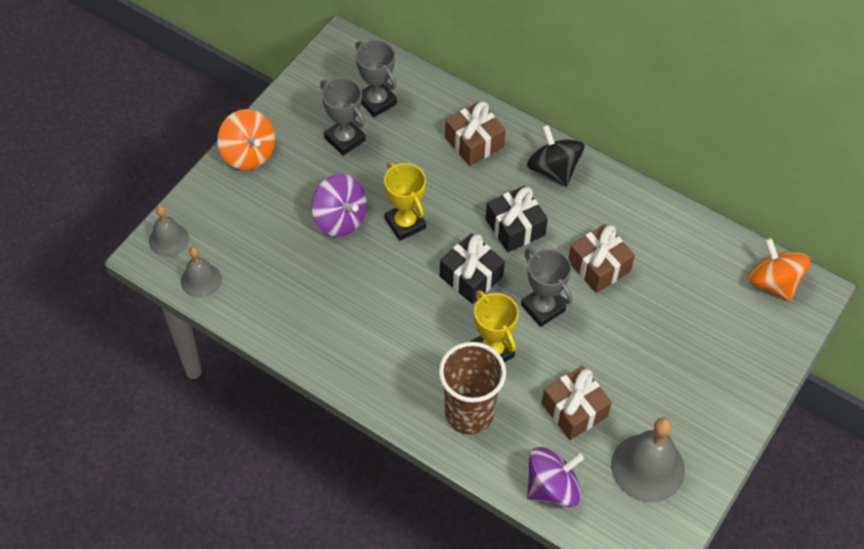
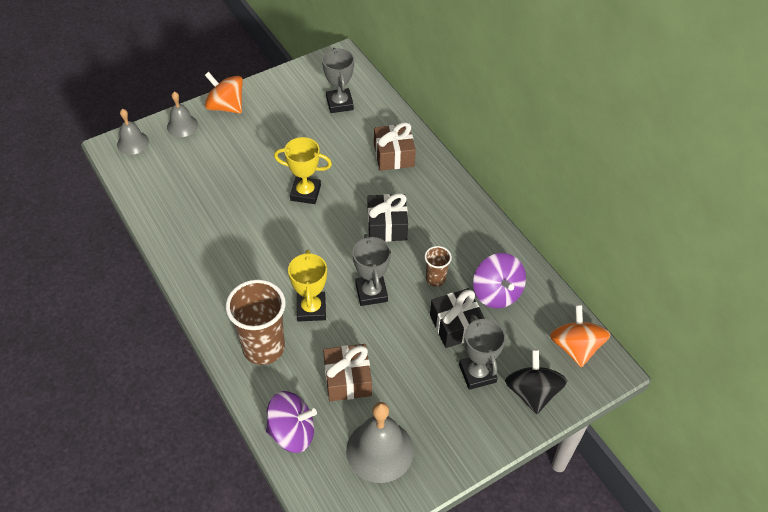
camera: 25 degrees right, 5 degrees down
(201, 280) = (135, 177): grey bell -> grey bell (182, 125)
(248, 153) = (226, 106): orange spinning top -> orange spinning top turned 135 degrees clockwise
(340, 219) = (260, 172): purple spinning top -> purple spinning top (497, 293)
(345, 139) = (300, 120): grey trophy -> grey trophy (477, 373)
(405, 223) = (305, 193): yellow trophy -> yellow trophy turned 75 degrees counterclockwise
(471, 276) = (330, 248): black gift -> black gift (456, 325)
(553, 169) = (443, 195): black spinning top -> black spinning top (532, 392)
(599, 266) = (435, 279): brown gift -> brown cup

